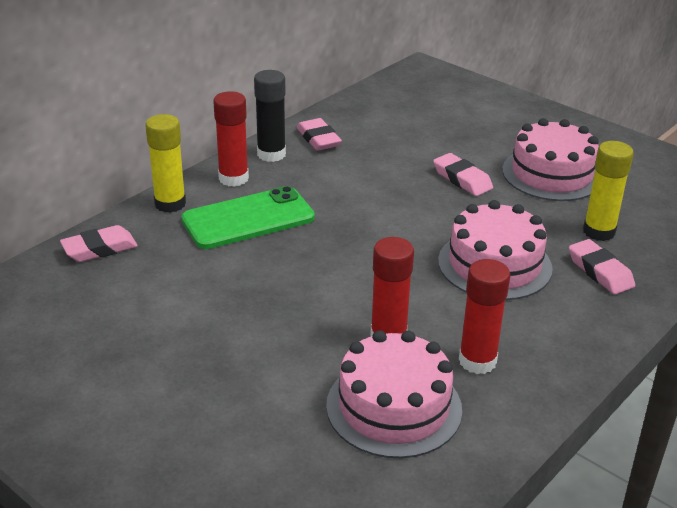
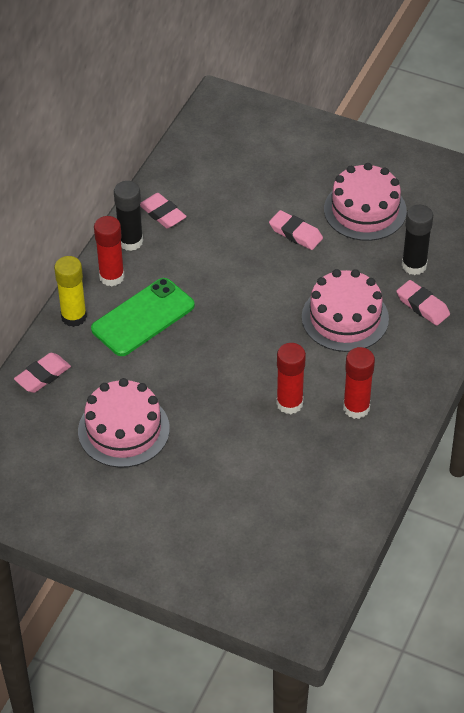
camera: 15 degrees left, 15 degrees up
(394, 407) = (312, 459): pink cake -> pink cake (123, 430)
(599, 232) = (414, 265): yellow glue stick -> black glue stick

